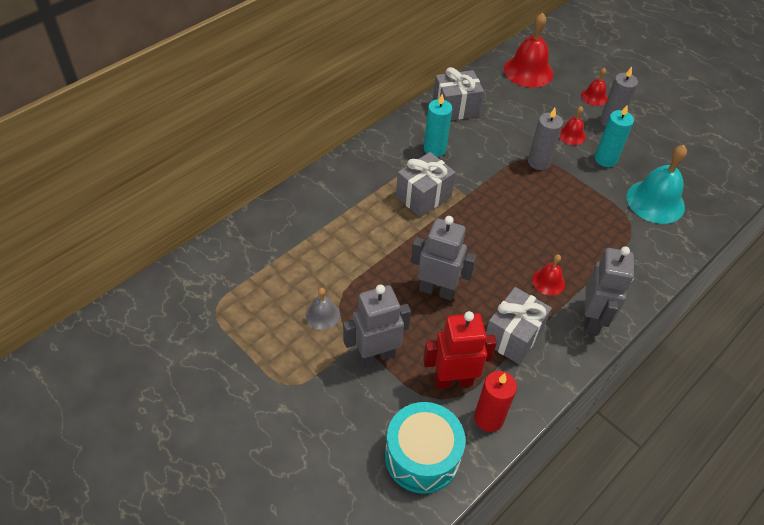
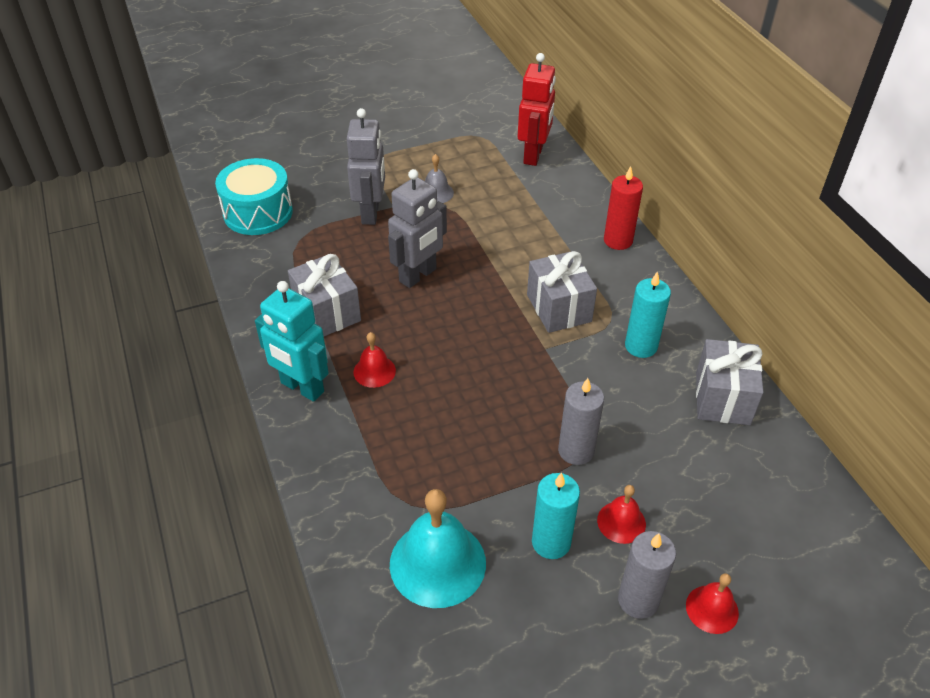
camera: 115 degrees right, 5 degrees down
(453, 380) = (311, 253): red robot -> red robot (533, 155)
(488, 418) = (257, 263): red candle -> red candle (618, 240)
(528, 71) = (804, 535): red bell -> none
(592, 319) = (302, 388): grey robot -> turquoise robot

